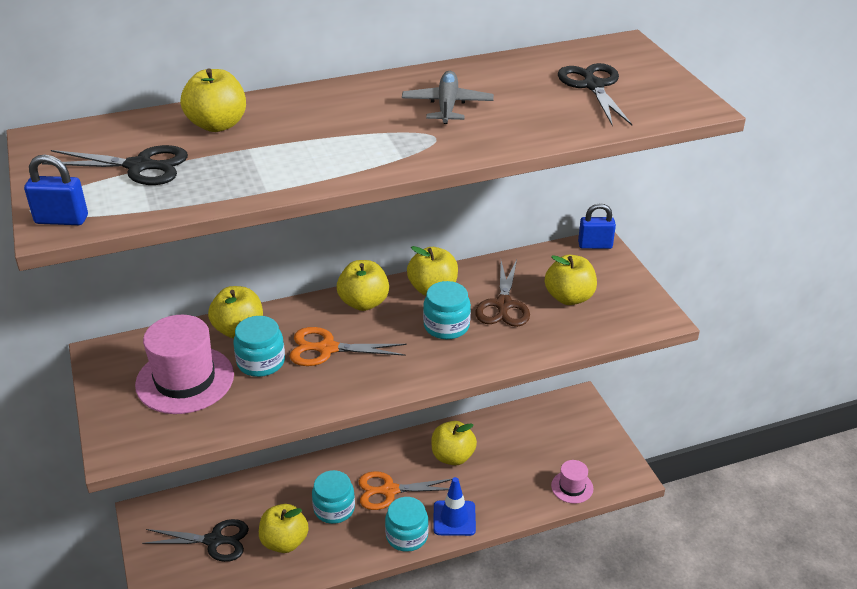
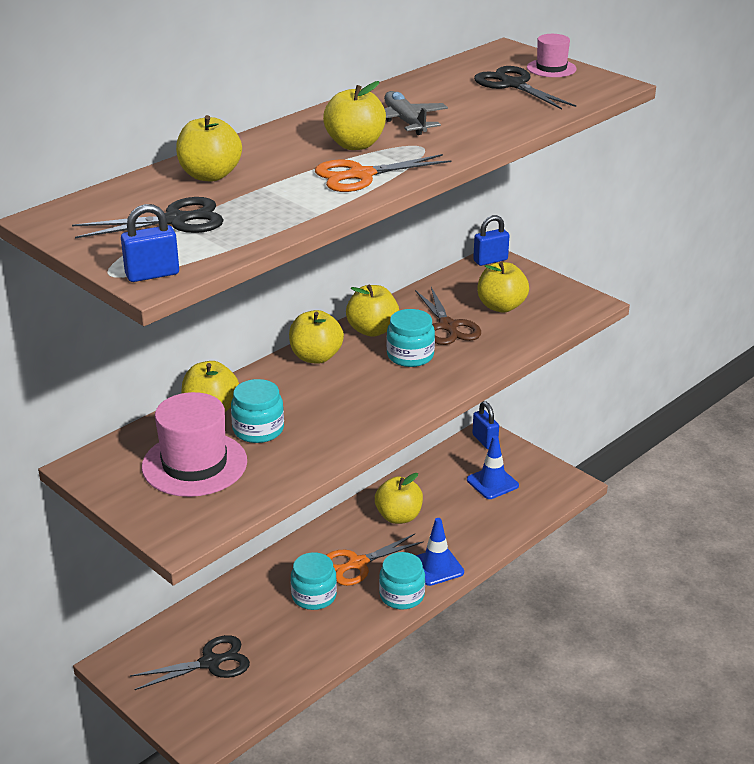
camera: 25 degrees left, 5 degrees down
(284, 542) = (284, 640): yellow apple -> yellow apple (355, 145)
(327, 349) = (313, 402): orange scissors -> orange scissors (361, 175)
(556, 450) = (492, 483): none -> blue traffic cone
(572, 487) = (526, 508): pink hat -> pink hat (551, 68)
(576, 406) = (485, 441): none -> blue padlock

